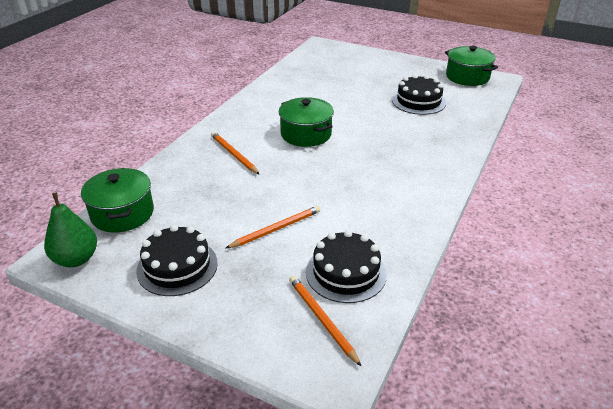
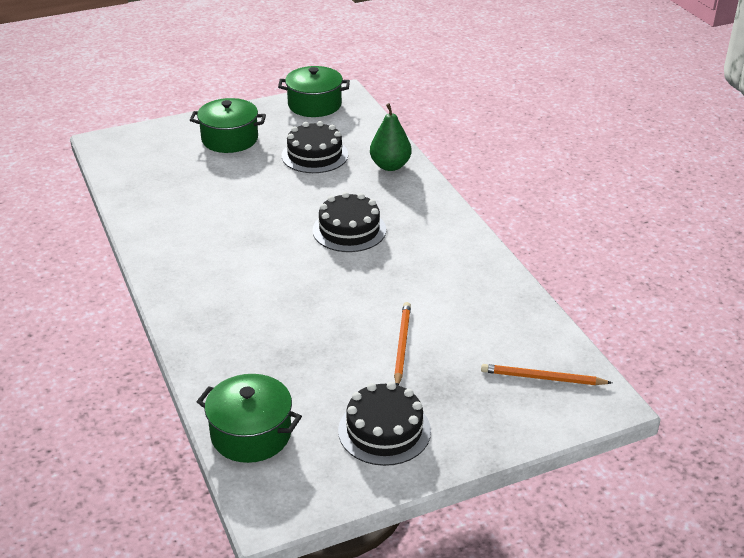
camera: 50 degrees left, 0 degrees up
(76, 259) = (291, 496): green pear -> green pear (390, 166)
(234, 154) = (244, 312): orange pencil -> none
(306, 134) = (273, 249): green pot -> green pot (230, 139)
(346, 272) = (504, 336): black cake -> black cake (349, 230)

